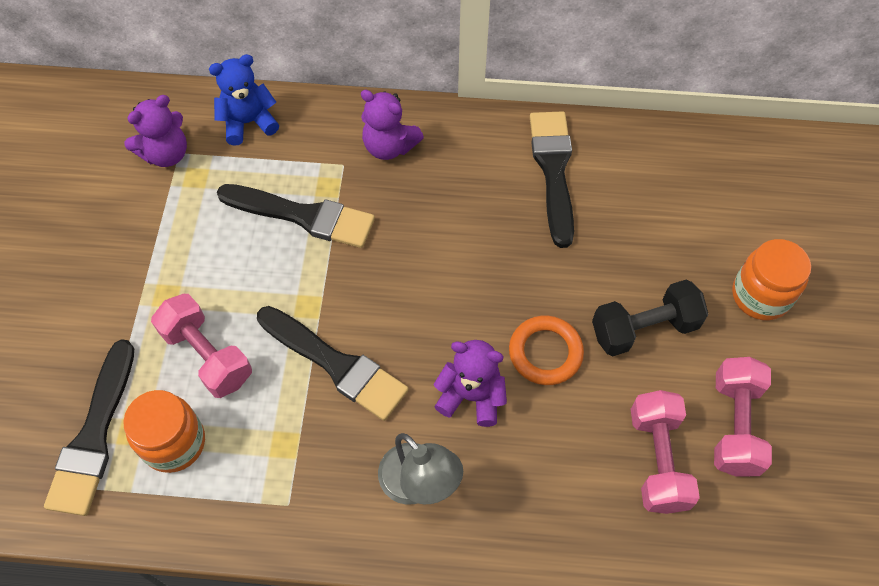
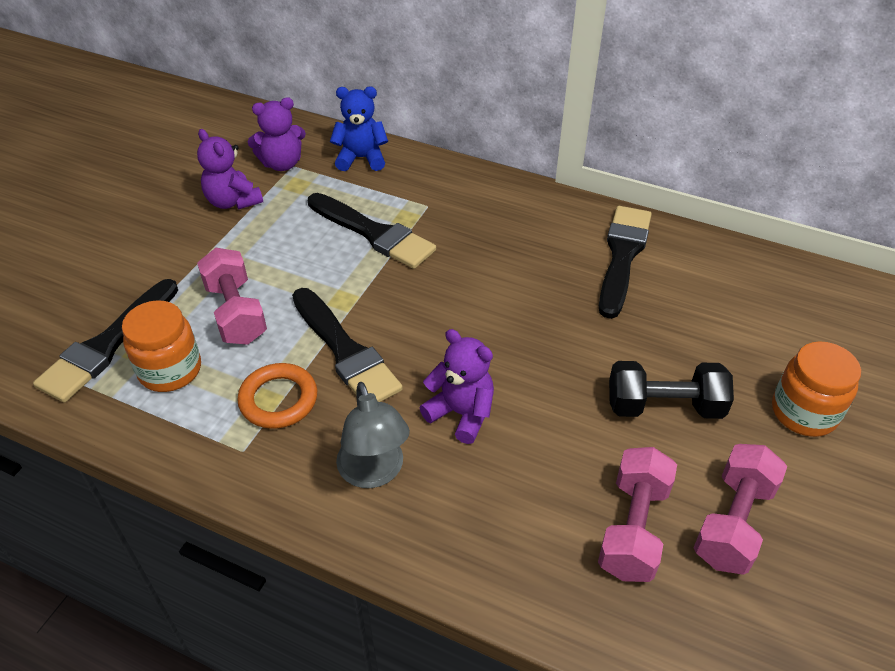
camera: 20 degrees right, 15 degrees down
(389, 146) = (475, 202): purple teddy bear -> purple teddy bear (233, 201)
(545, 353) = (552, 398): orange ring -> orange ring (278, 399)

